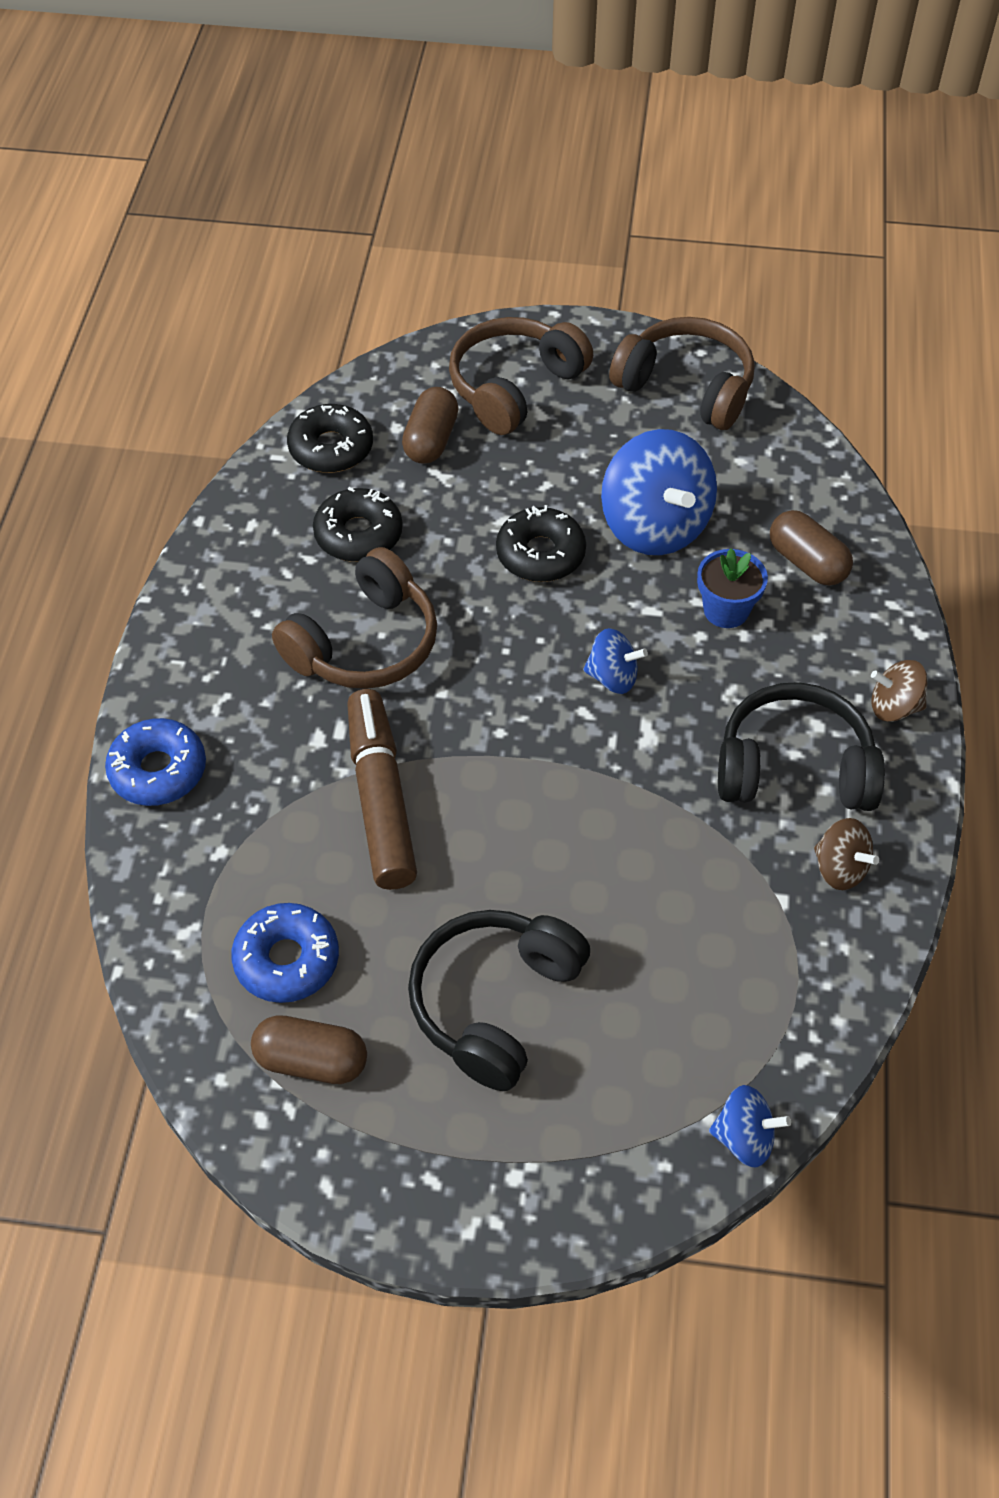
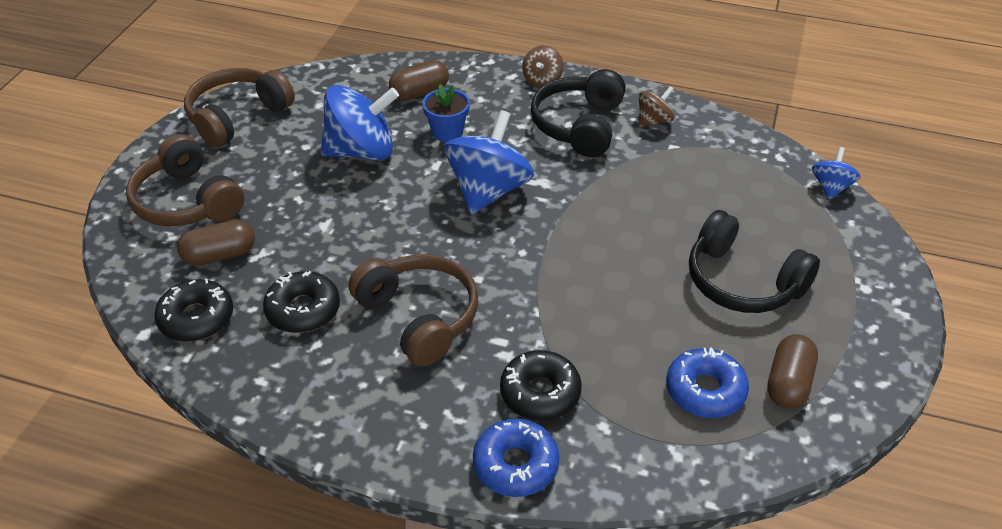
camera: 80 degrees left, 10 degrees down
(381, 798) = (569, 322): brown marker -> none
(431, 440) = (220, 255): brown capsule -> brown capsule turned 45 degrees counterclockwise
(540, 554) = (365, 210): black donut -> black donut (540, 393)
(612, 677) = (488, 190): blue spinning top -> blue spinning top, size x1.97

